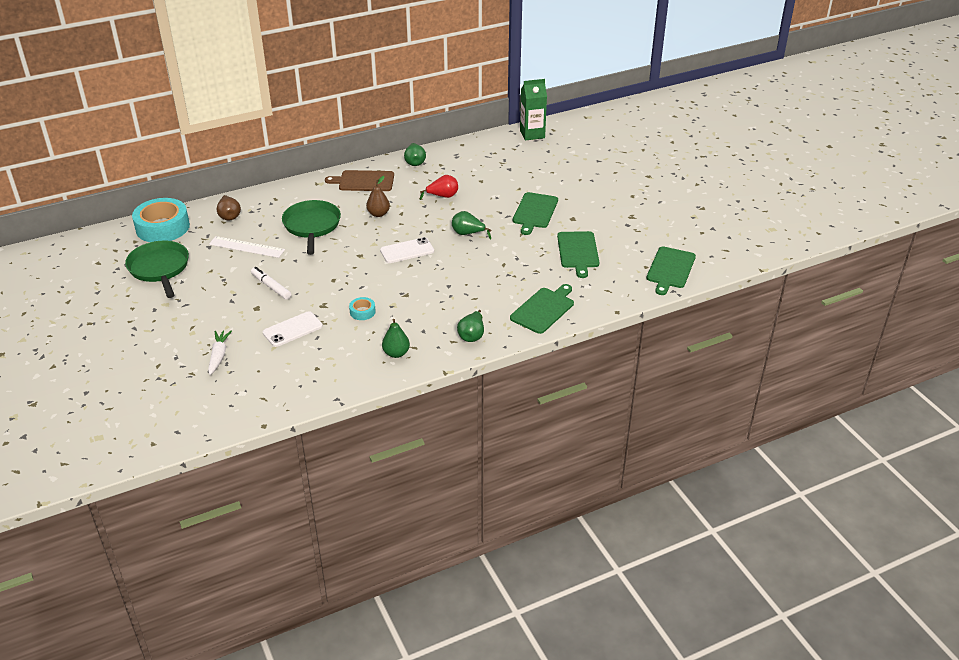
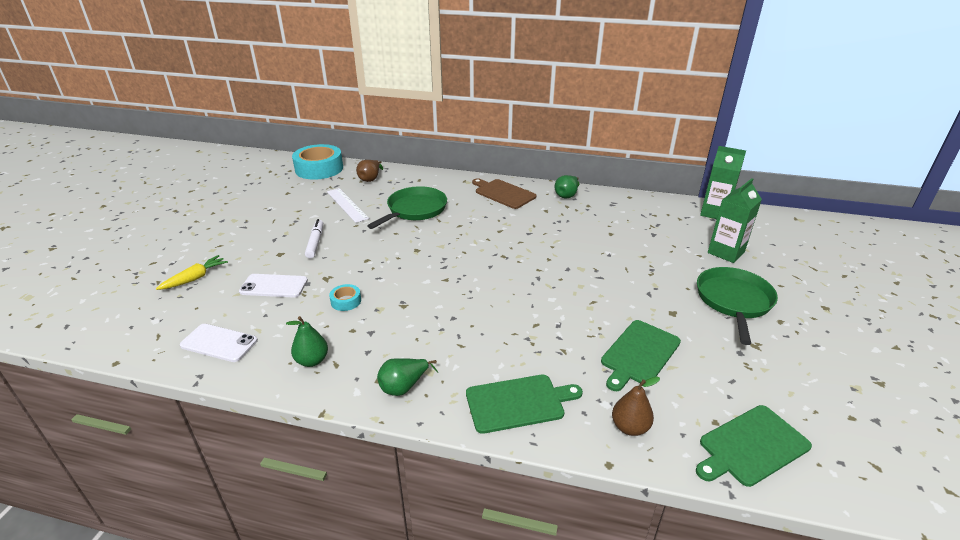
camera: 40 degrees right, 5 degrees down
(160, 268) = (272, 194): green pan -> green pan (734, 301)
(219, 356) = (195, 278): white carrot -> yellow carrot
(378, 214) = (480, 223): brown pear -> brown pear (630, 427)
(407, 251) = (460, 265): white phone -> white phone (219, 343)
(443, 196) = (556, 232): red pear -> none
(468, 233) = (537, 276): green pear -> none
(534, 212) = (634, 286): green cutting board -> none
(566, 163) = (726, 252): none -> green carton

